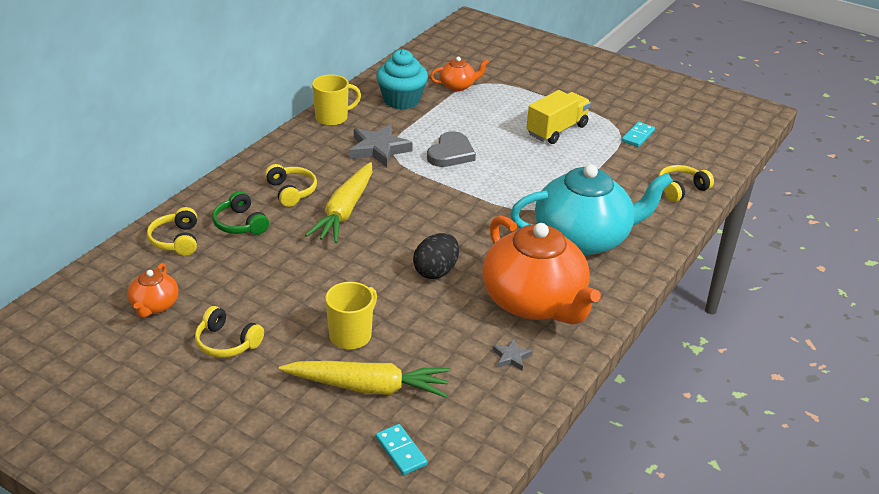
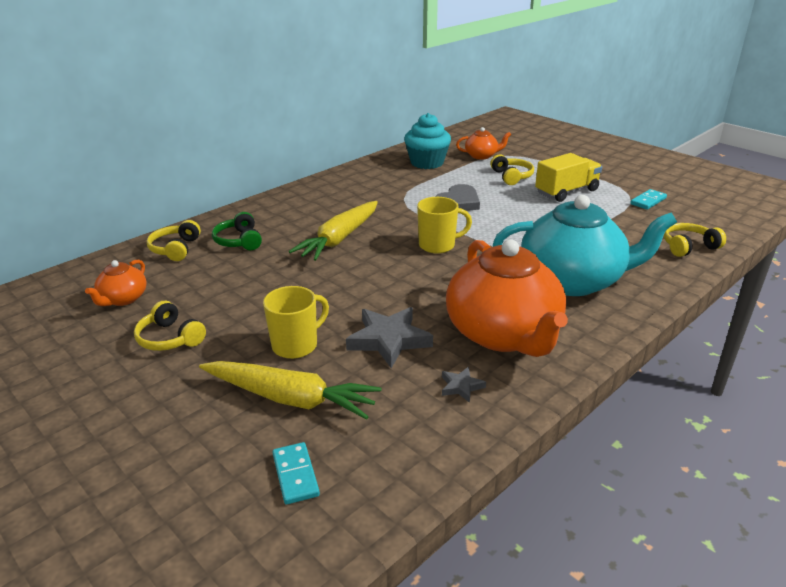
camera: 15 degrees right, 5 degrees down
(291, 191) = (298, 220): yellow headphones -> yellow headphones (511, 177)
(332, 118) = (360, 171): yellow mug -> yellow mug (438, 245)
(378, 149) = (391, 195): grey star -> grey star (388, 340)
(436, 271) = (407, 296): black egg -> none

